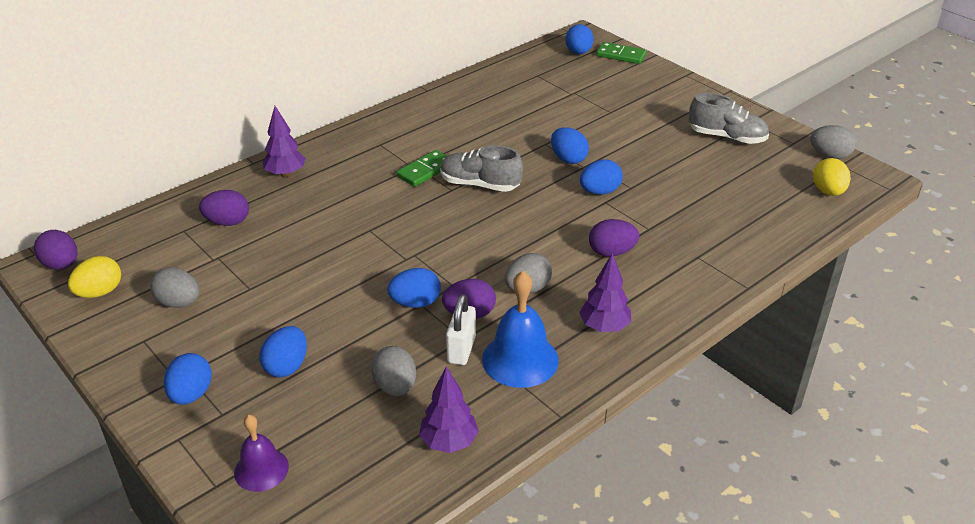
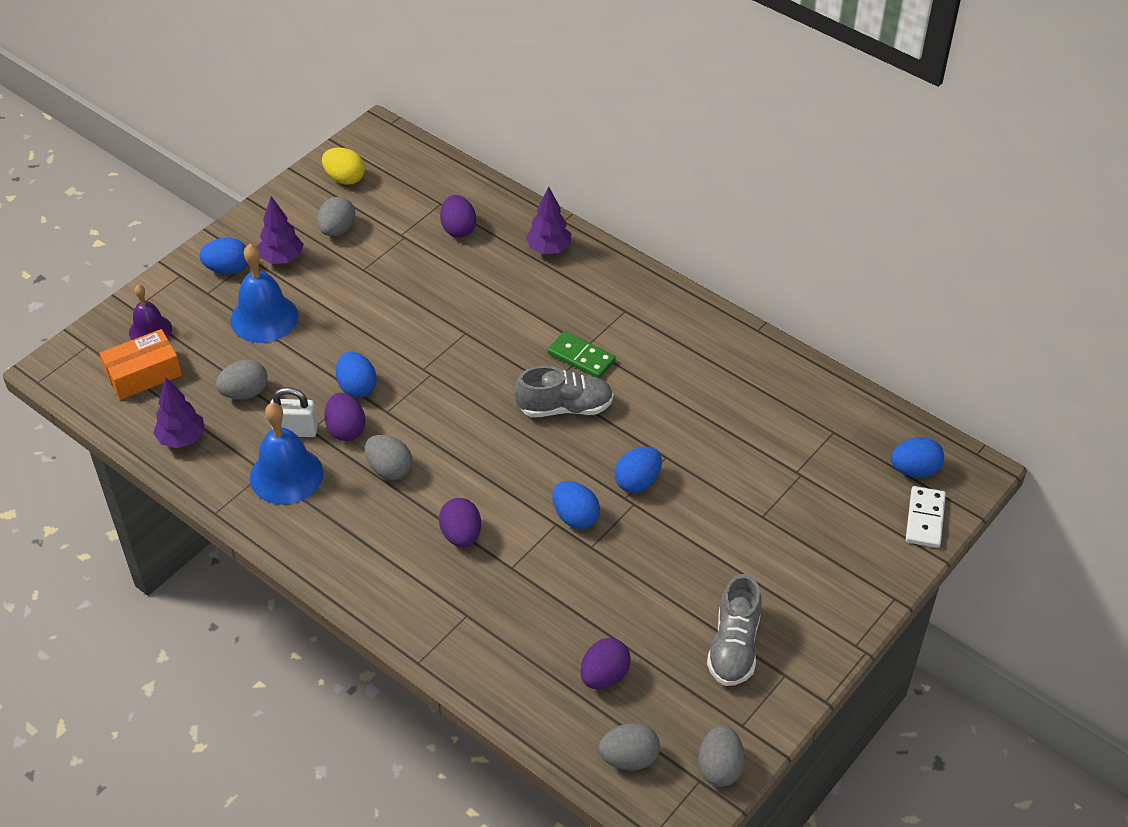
camera: 80 degrees right, 10 degrees up
(61, 265) = (378, 144): purple egg -> purple egg (604, 676)
(287, 366) = (264, 318): blue egg -> blue bell
(334, 476) = (143, 374): none -> orange box
(480, 184) = (564, 407): grey shoe -> grey shoe turned 75 degrees clockwise
(604, 327) = (338, 536): purple tree -> purple tree (282, 259)
(621, 55) = (925, 519): green domino -> white domino
(828, 191) = (629, 758): yellow egg -> grey egg

